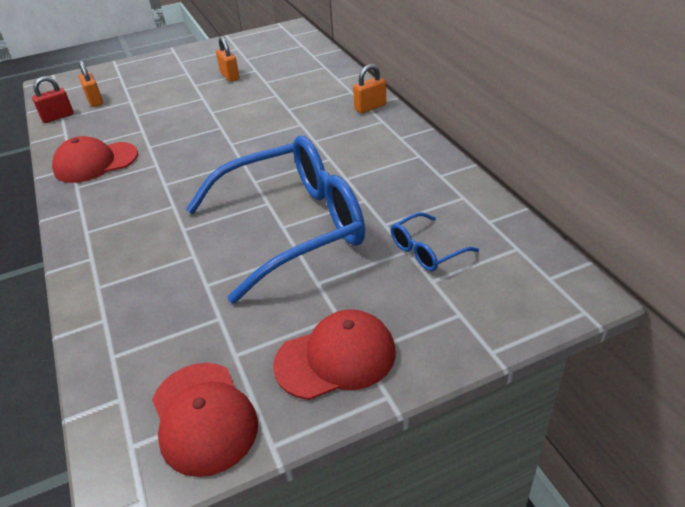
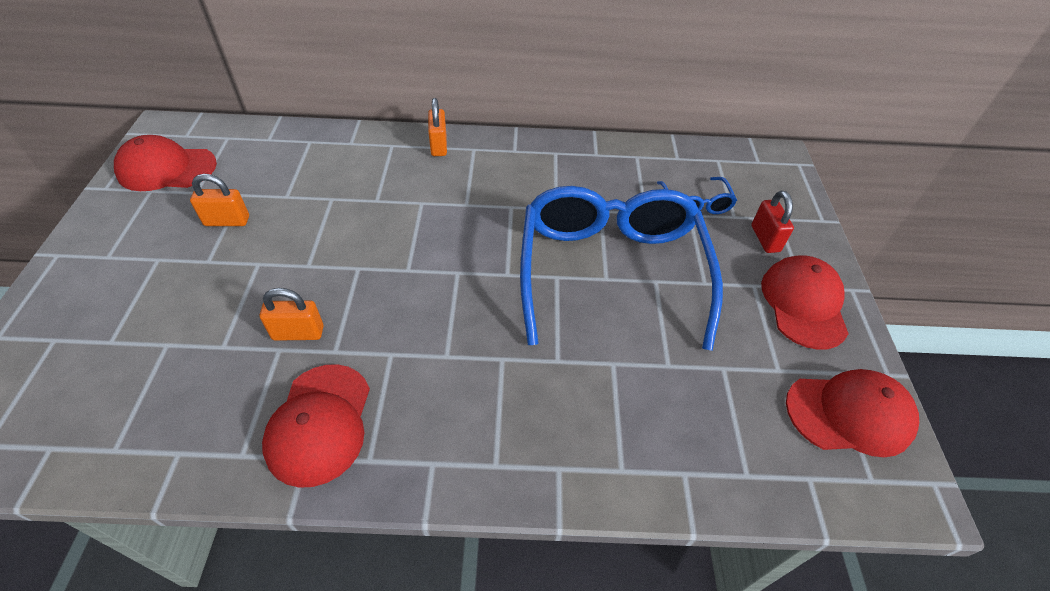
camera: 70 degrees left, 10 degrees up
(58, 117) = (102, 456): red padlock -> red padlock (765, 239)
(95, 100) = (105, 390): orange padlock -> orange padlock (298, 333)
(258, 44) = (166, 168): none -> red cap

